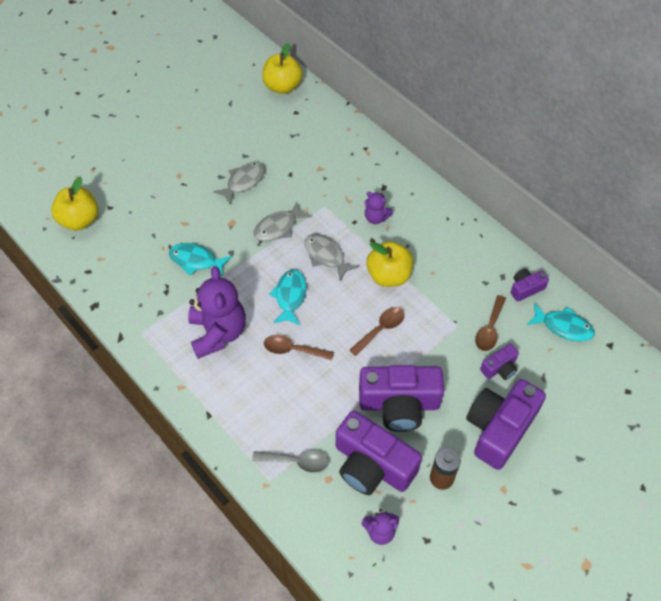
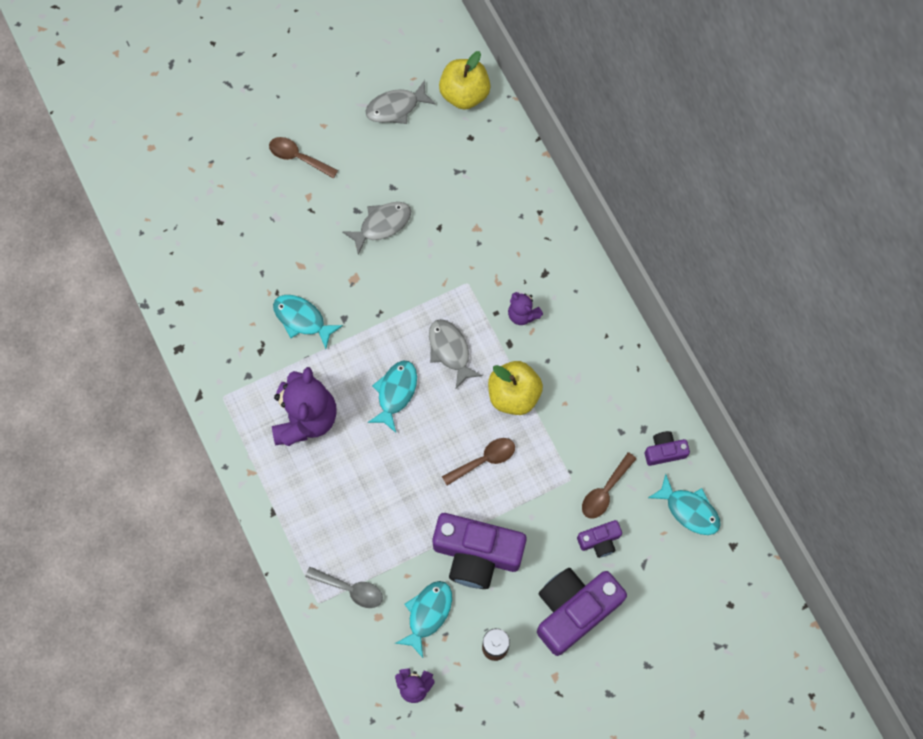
camera: 15 degrees right, 15 degrees up
(80, 220) = (183, 231): yellow apple -> none
(278, 227) = (406, 298): grey fish -> grey fish (396, 107)
(293, 350) = (381, 459): brown spoon -> brown spoon (298, 157)
(372, 465) = (427, 614): purple camera -> turquoise fish

